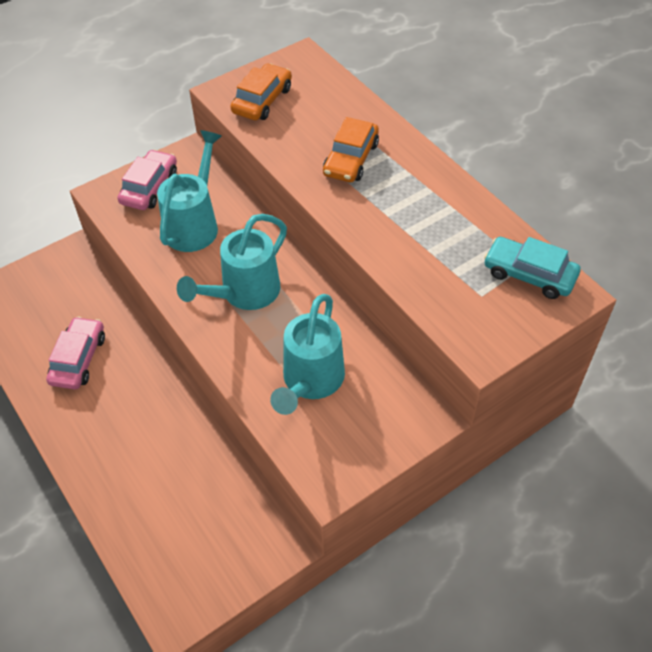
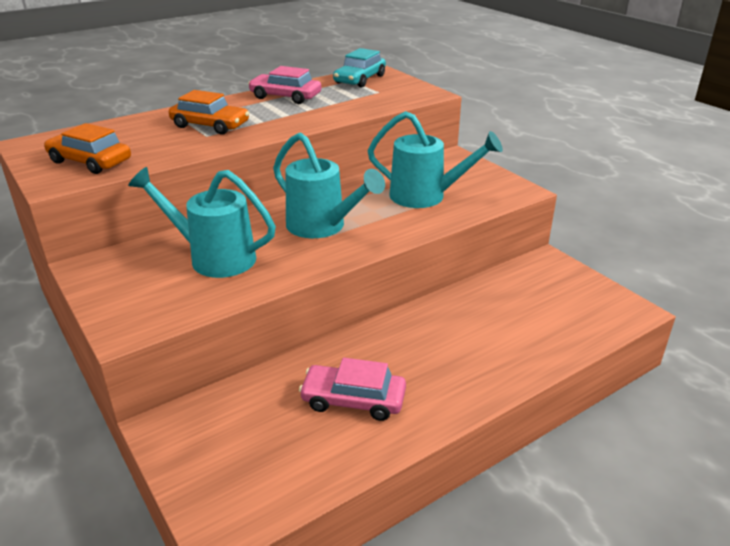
camera: 90 degrees left, 20 degrees down
(149, 187) = (134, 291): pink car -> pink car (285, 96)

